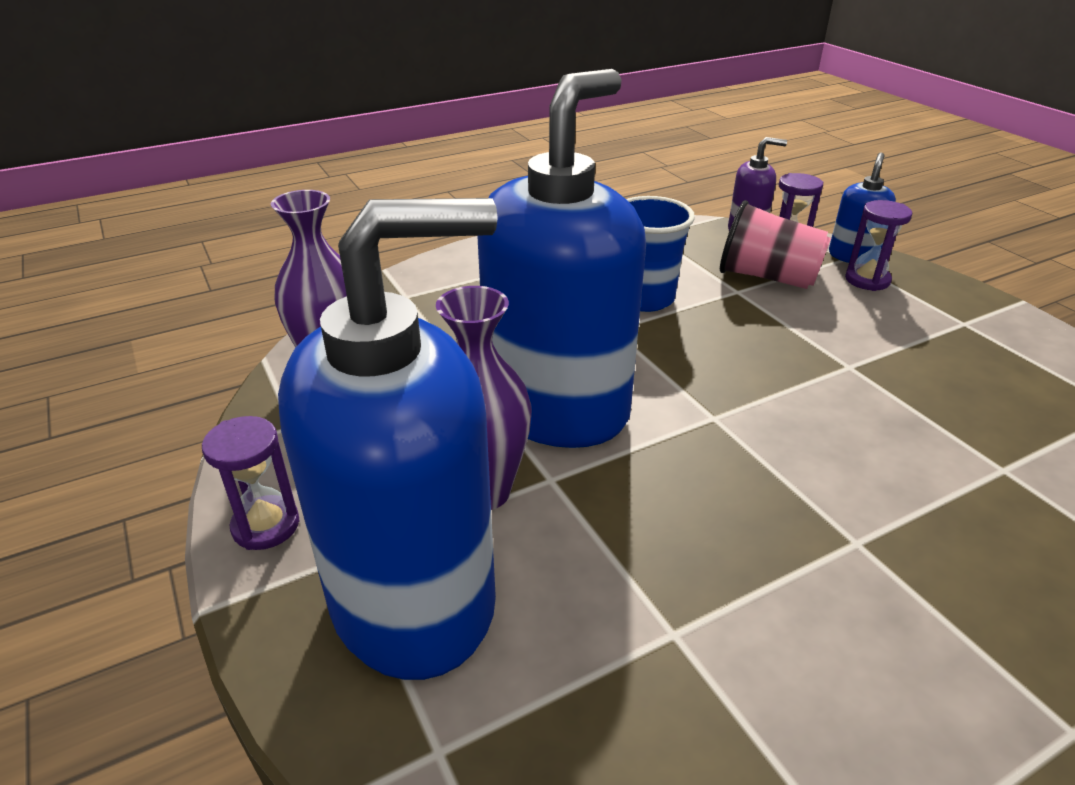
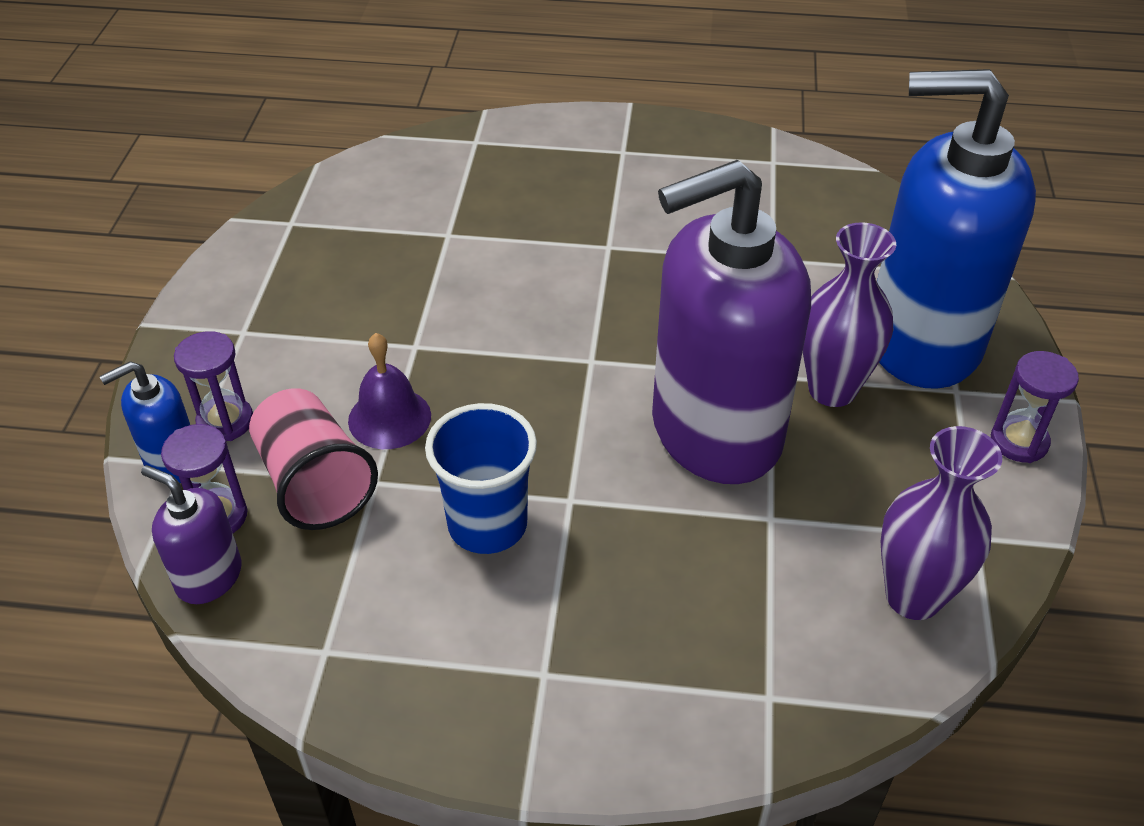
camera: 145 degrees left, 10 degrees up
(557, 409) = (715, 432): blue soap dispenser -> purple soap dispenser
(785, 320) = (389, 418): none -> purple bell

